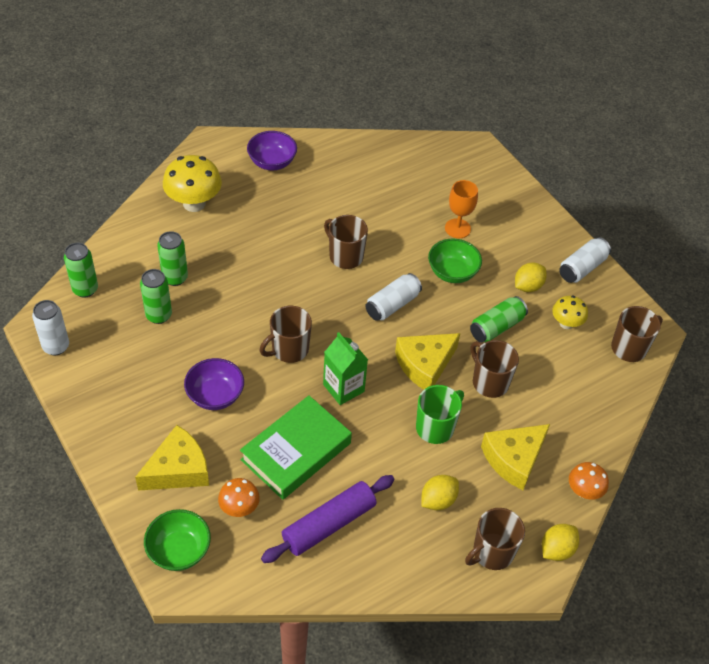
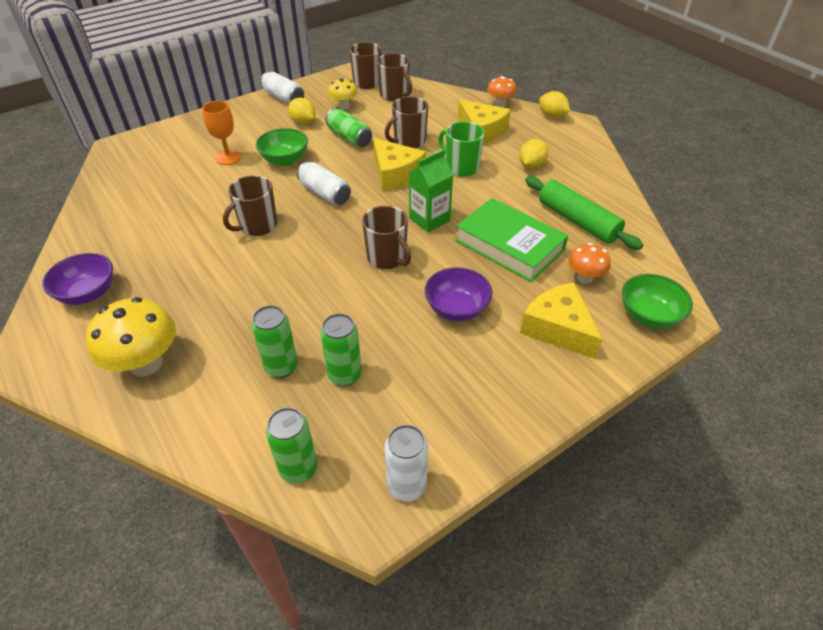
camera: 90 degrees left, 5 degrees down
(328, 524) = (577, 221): purple rolling pin -> green rolling pin
(438, 500) = (531, 165): yellow lemon -> yellow lemon turned 75 degrees clockwise
(492, 553) = (567, 142): brown mug -> brown mug (394, 95)

